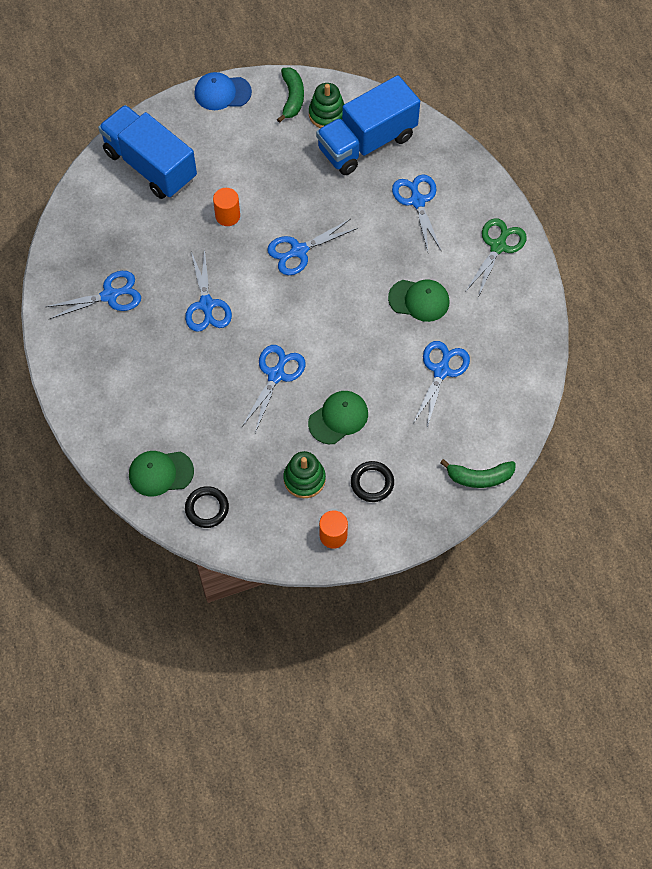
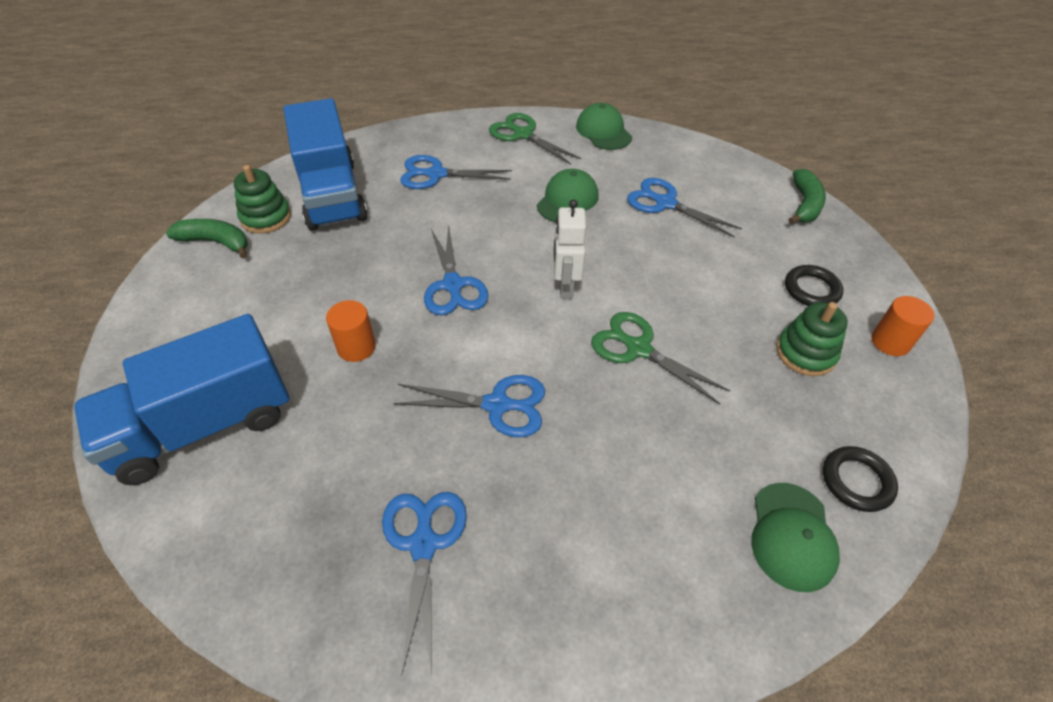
camera: 75 degrees left, 15 degrees down
(222, 93) = (146, 309): blue cap -> none
(276, 375) = (638, 349): blue scissors -> green scissors
(321, 319) = (565, 286): none -> white robot
(338, 418) = (715, 300): green cap -> green cap (603, 131)

